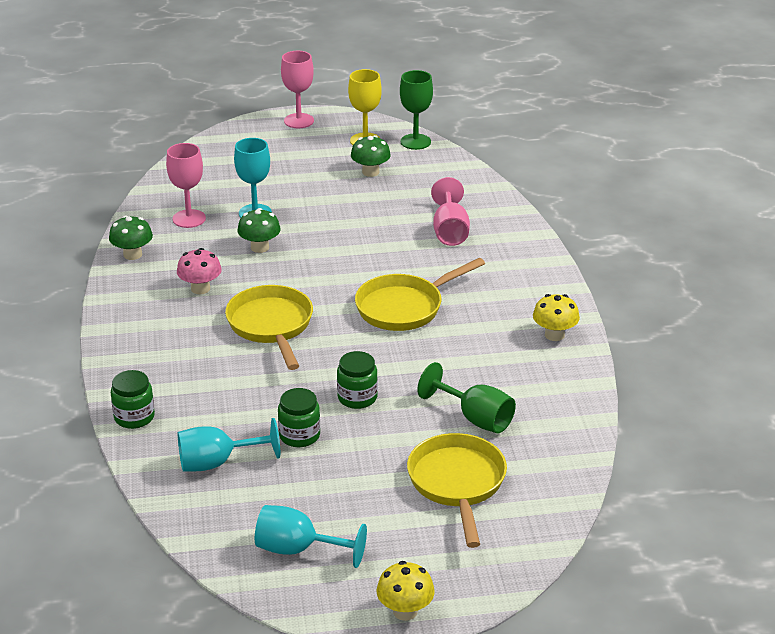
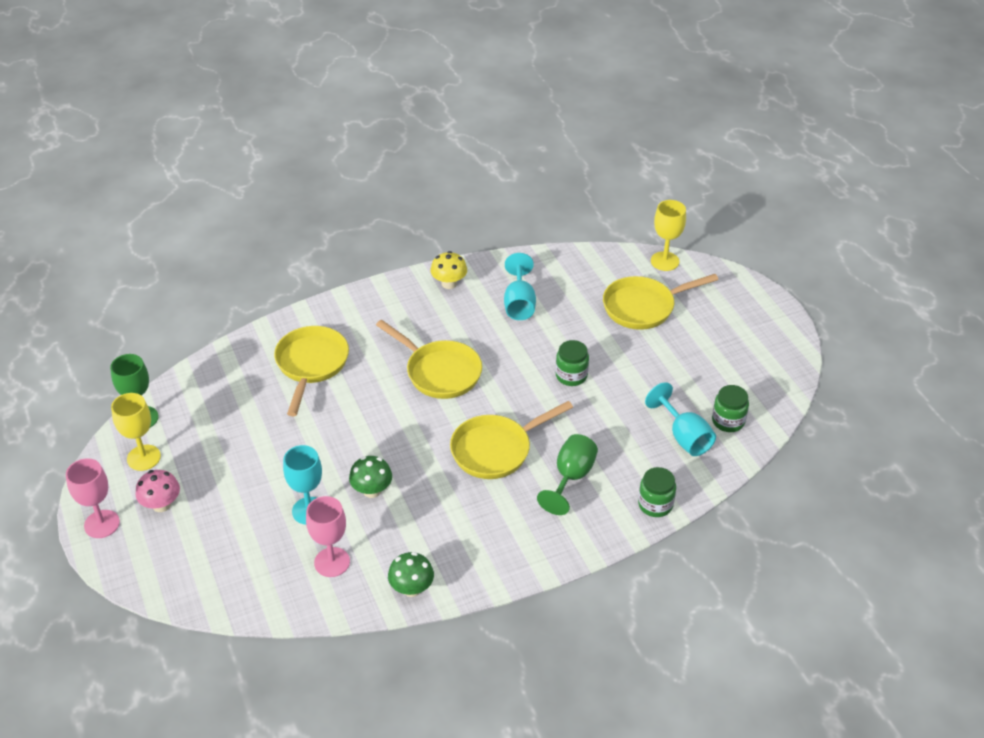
camera: 105 degrees left, 10 degrees up
(200, 288) = (455, 515): pink mushroom -> pink mushroom (161, 504)
(298, 550) = (749, 371): turquoise goblet -> turquoise goblet (519, 304)
(299, 435) = (631, 398): green jar -> green jar (728, 421)
(370, 172) = (210, 440): green mushroom -> none
(405, 611) = (773, 310): yellow mushroom -> none
(450, 231) = (311, 365): pink goblet -> yellow pan
(475, 418) = (568, 309): green goblet -> green goblet (571, 477)
(547, 528) = (664, 261): none -> yellow goblet

